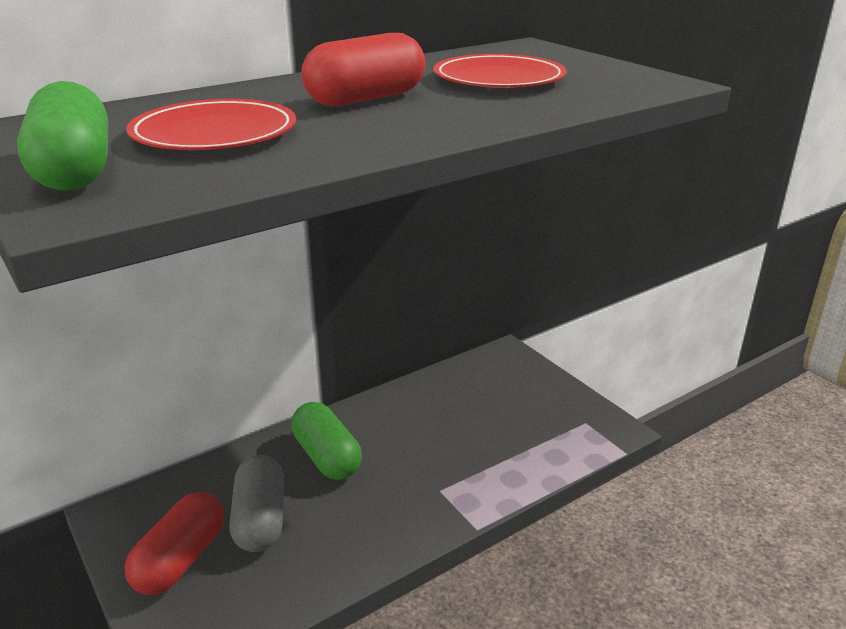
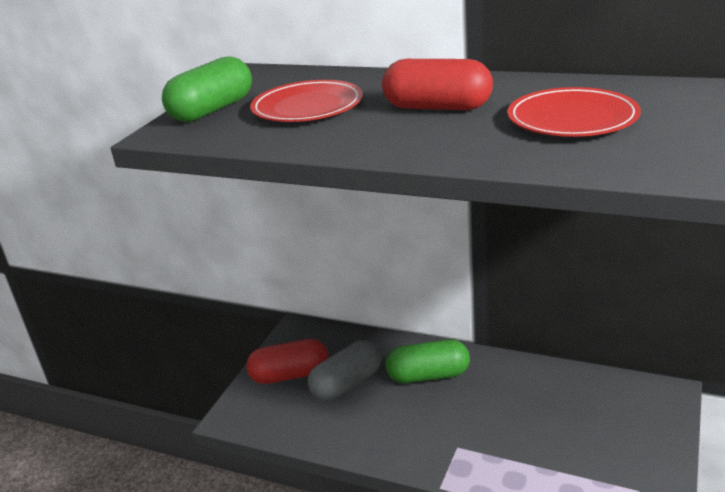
camera: 60 degrees right, 0 degrees up
(327, 457) = (428, 375): green capsule -> green capsule turned 60 degrees clockwise

